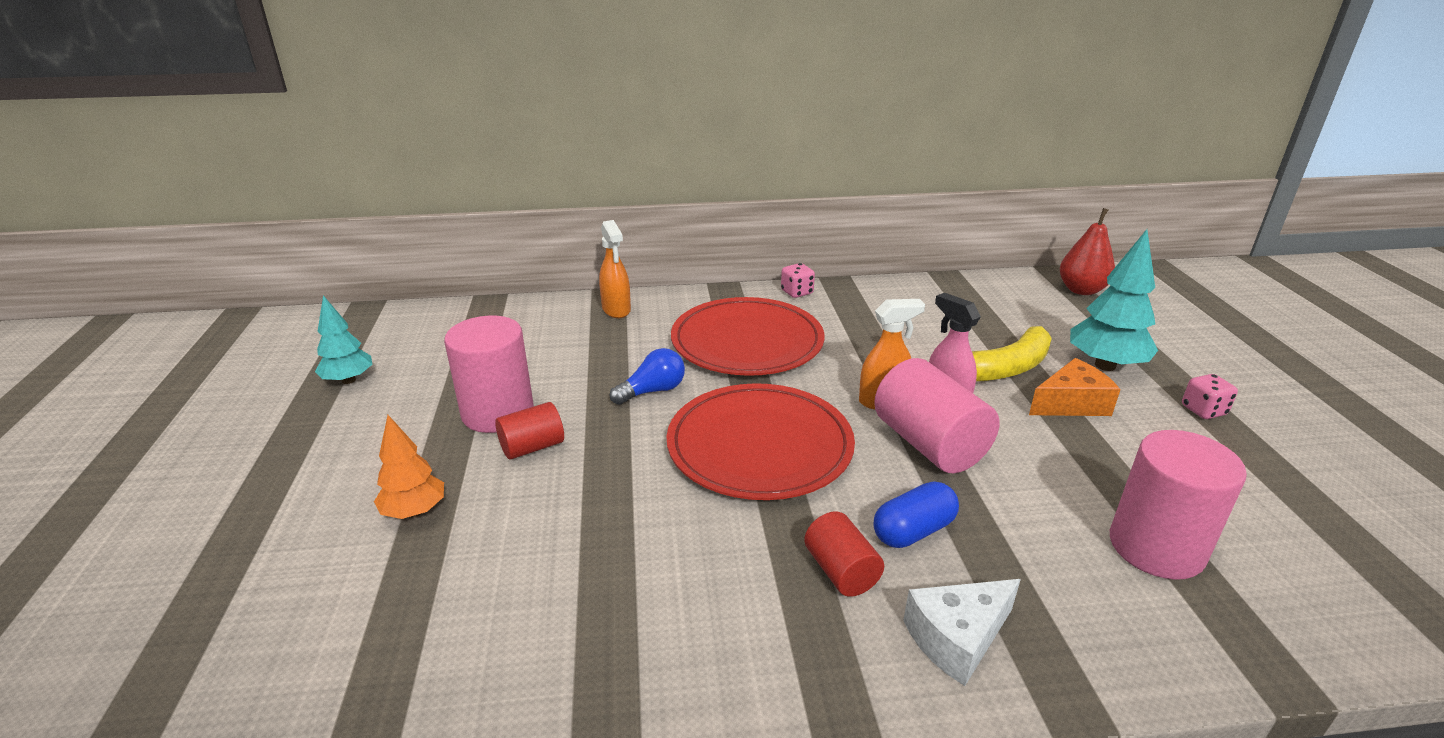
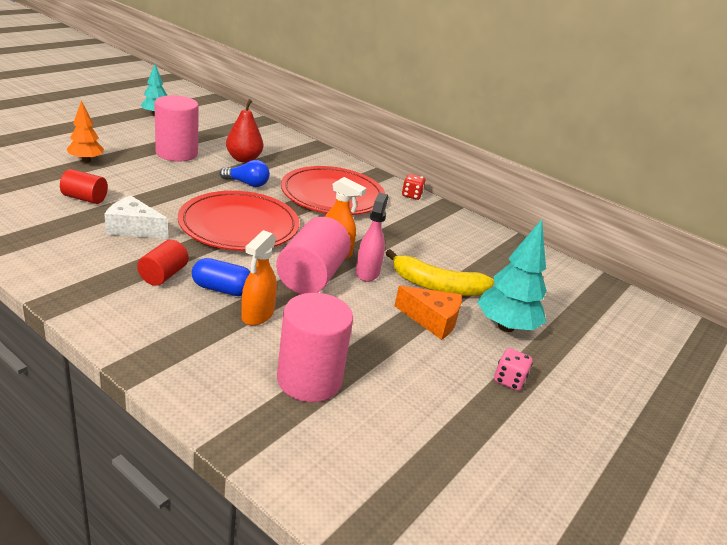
camera: 40 degrees right, 0 degrees up
(532, 447) = (162, 170): red cylinder -> red cylinder (85, 198)
(616, 310) = (306, 152): orange spray bottle -> orange spray bottle (257, 315)
(797, 292) = (411, 195): pink dice -> red dice
(957, 638) = (148, 322): white cheese -> white cheese (133, 228)
(1081, 290) = (602, 299): red pear -> red pear (243, 159)

